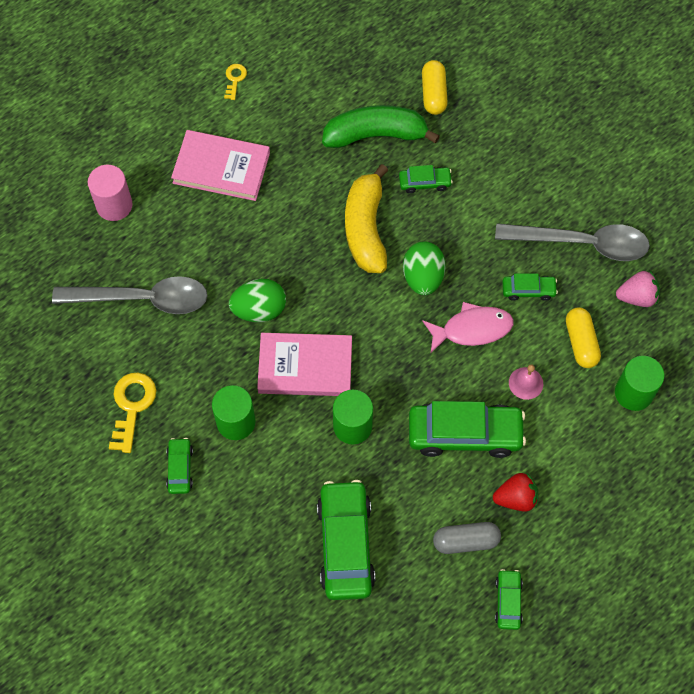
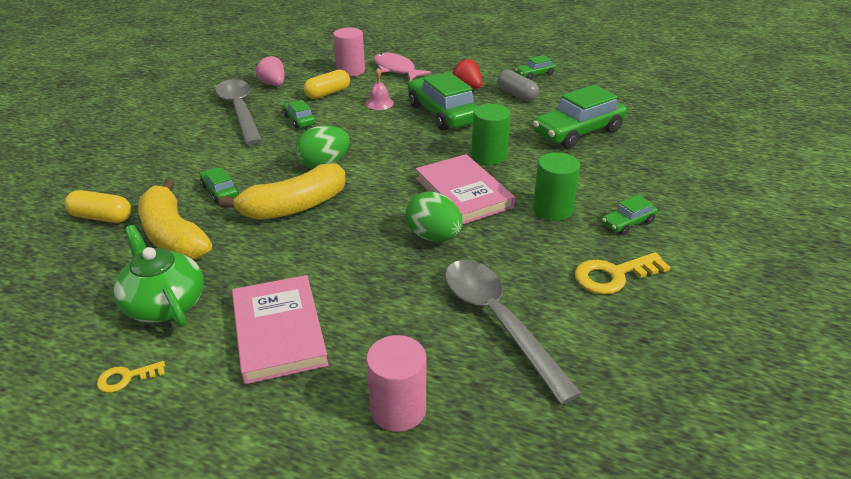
camera: 120 degrees left, 30 degrees down
(294, 112) = (164, 303): none -> green teapot
(376, 135) = (173, 236): green banana -> yellow banana
(433, 93) = (102, 217): yellow capsule -> yellow capsule turned 45 degrees clockwise
(472, 329) = (354, 132): pink fish -> pink fish (396, 69)
(633, 393) = (350, 71): green cylinder -> pink cylinder

